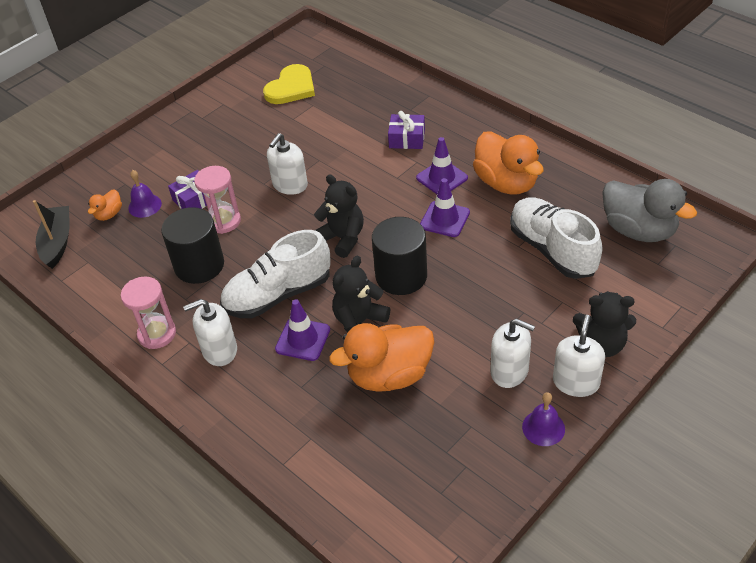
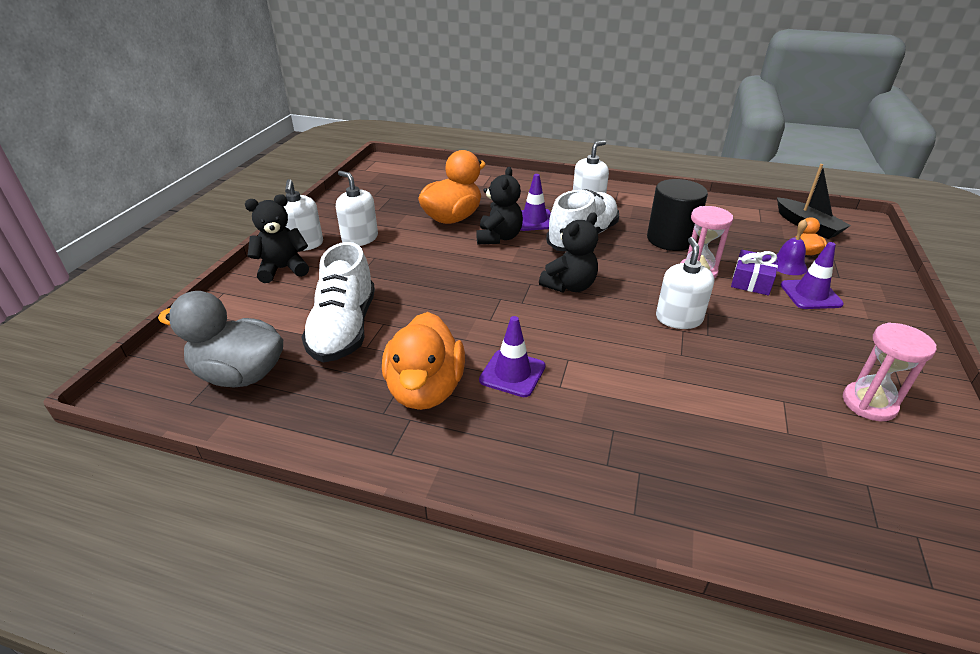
camera: 150 degrees right, 10 degrees down
(157, 334) = (643, 201): pink hourglass -> pink hourglass (869, 403)
(291, 87) = (860, 455): yellow heart -> none
(342, 238) = (569, 286): black teddy bear -> black teddy bear turned 60 degrees counterclockwise
(401, 276) = (488, 272): black cylinder -> none
(407, 139) = (600, 416): purple gift -> none
(445, 219) = (478, 328): purple traffic cone -> purple traffic cone (810, 294)
(506, 183) = (425, 389): orange duck -> orange duck turned 120 degrees counterclockwise
(509, 371) = (360, 238): white soap dispenser -> white soap dispenser turned 45 degrees clockwise
(543, 428) = (325, 219): purple bell -> none
(552, 250) = (344, 329): white shoe -> white shoe turned 60 degrees clockwise

